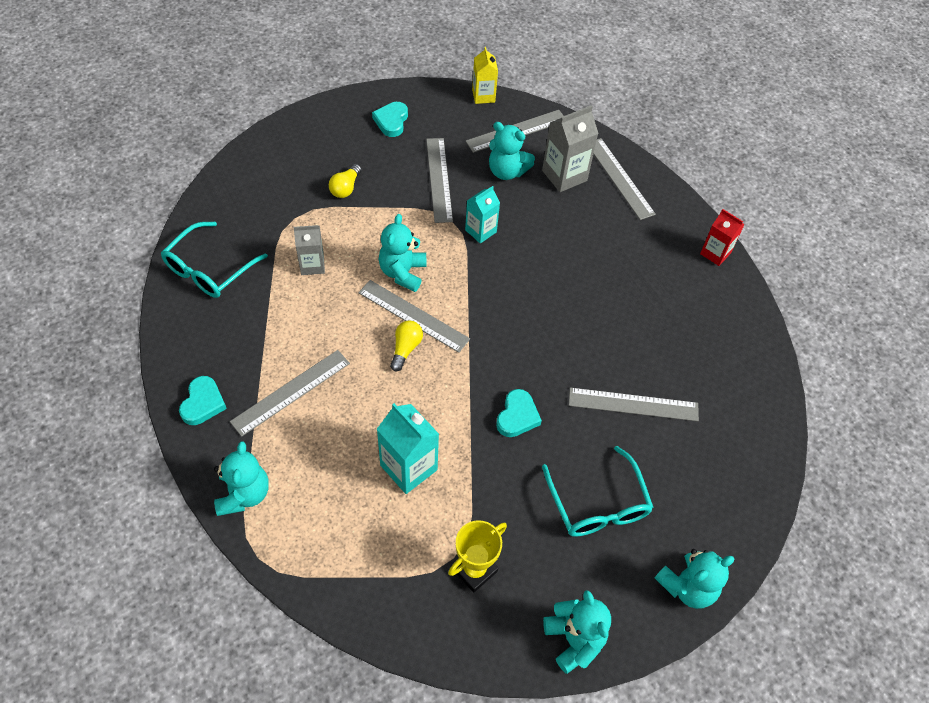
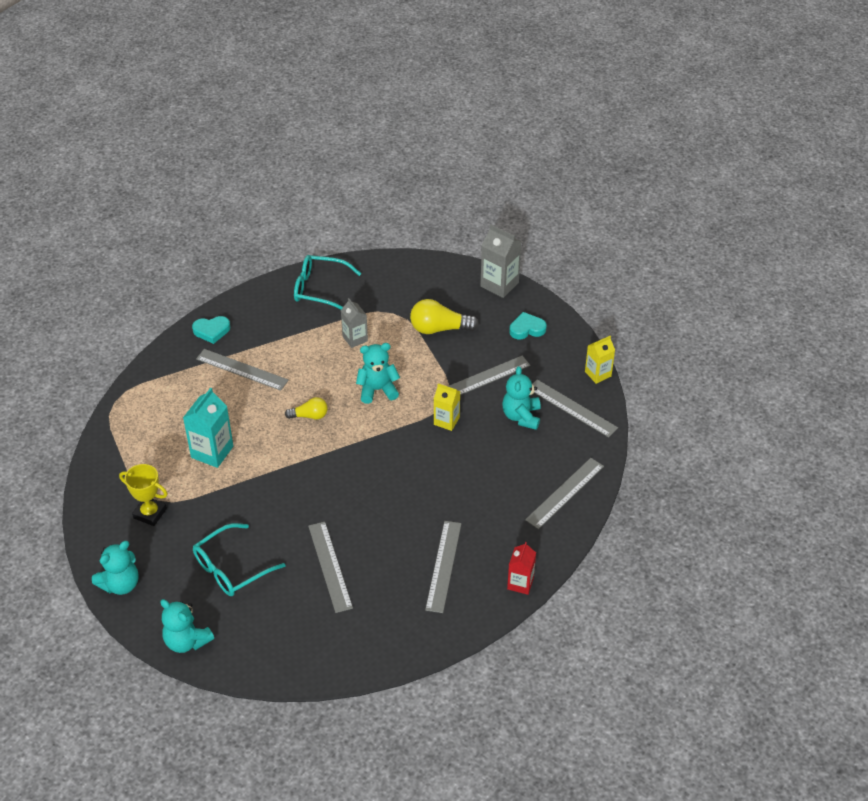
camera: 70 degrees right, 10 degrees down
(244, 494) = (155, 377): turquoise teddy bear -> none
(345, 188) = (439, 329): yellow light bulb -> yellow light bulb, size x1.67
(413, 315) = (341, 410): grey ruler -> grey ruler (444, 566)
(480, 231) = (446, 421): turquoise carton -> yellow carton
(517, 416) = (283, 498): turquoise heart -> none
(564, 175) = (542, 455): grey carton -> grey carton (499, 284)

